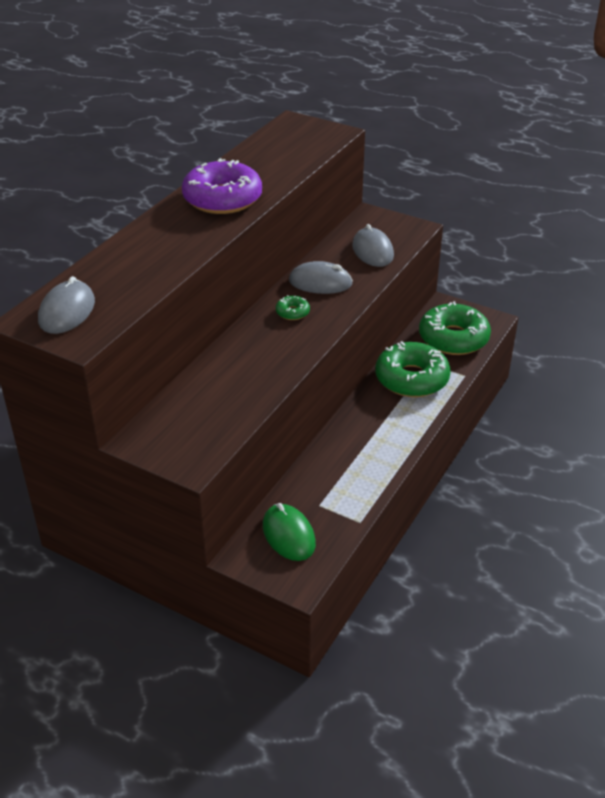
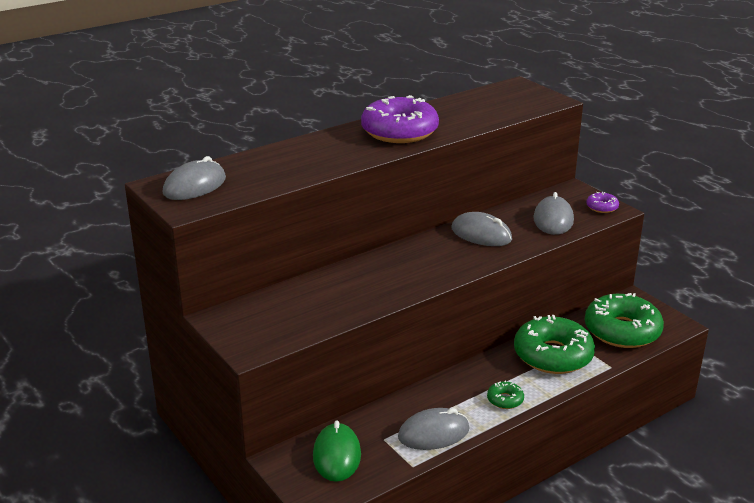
camera: 25 degrees right, 10 degrees down
(292, 312) = (435, 252): green donut -> green donut (505, 400)
(358, 485) = (433, 433): none -> grey mouse
(405, 227) = (602, 207): none -> purple donut

